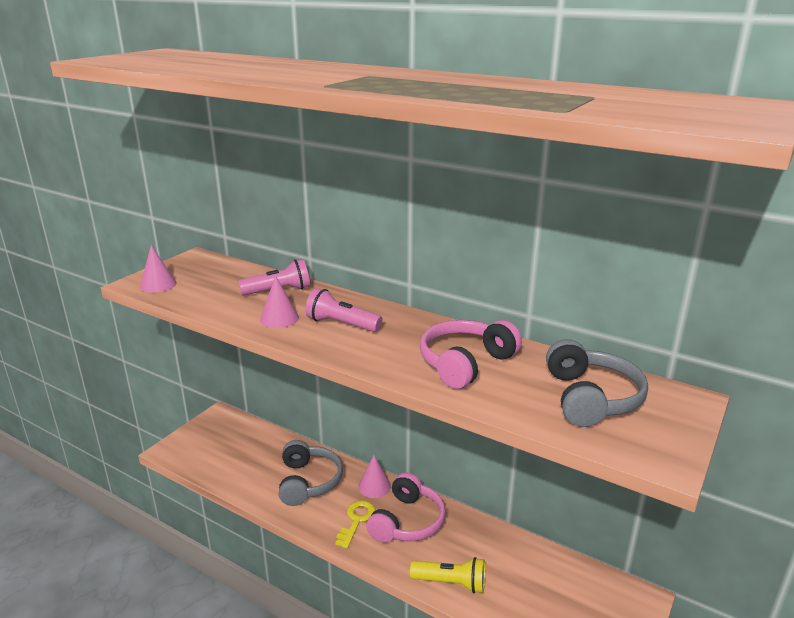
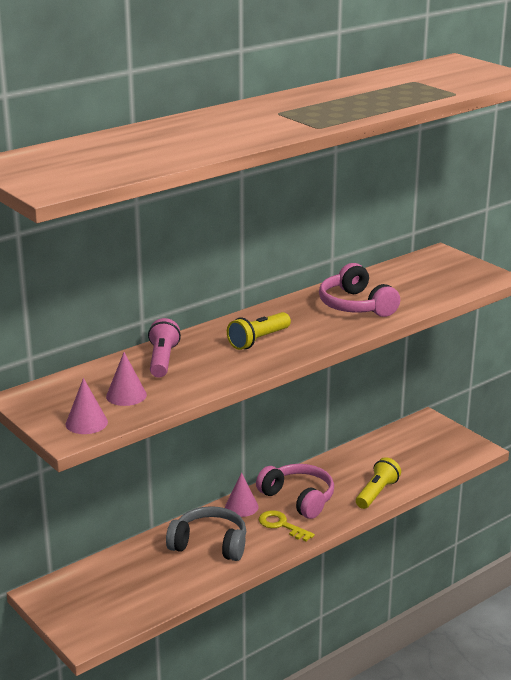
camera: 70 degrees left, 0 degrees up
(279, 318) = (225, 365): pink cone -> pink cone (126, 395)
(342, 324) = (258, 340): pink flashlight -> yellow flashlight
(591, 398) = (424, 278): grey headphones -> none

